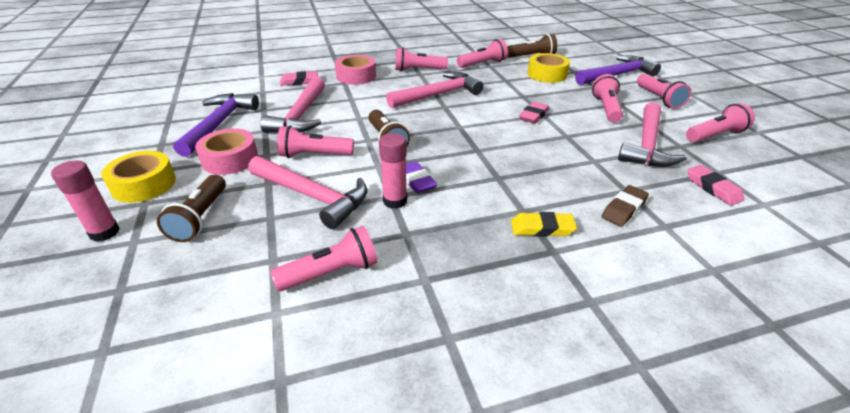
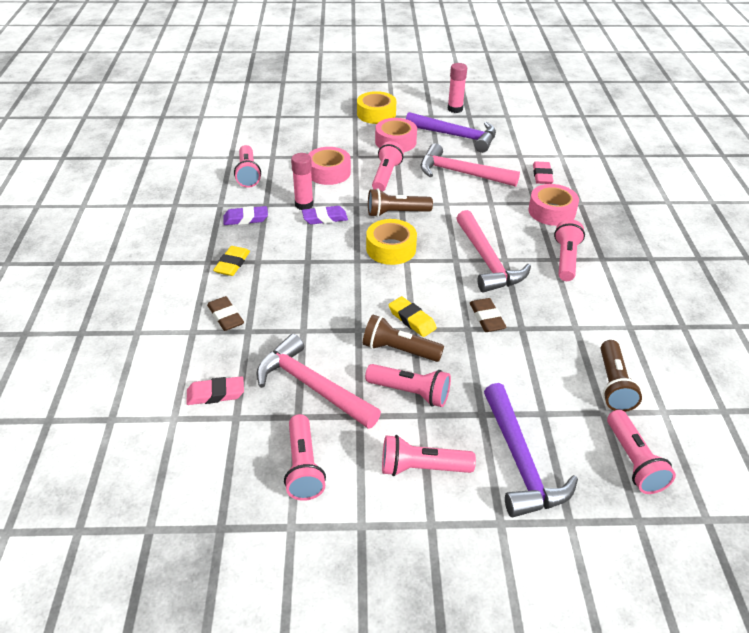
camera: 105 degrees right, 5 degrees up
(104, 232) = (330, 107): pink glue stick -> pink glue stick (455, 109)
(200, 218) = (327, 134): brown flashlight -> brown flashlight (399, 350)
(313, 196) = (328, 172): pink hammer -> pink tape
(447, 242) = (246, 219): none -> purple eraser
(483, 64) = (583, 321): pink flashlight -> pink flashlight (633, 461)
(506, 90) = (487, 318): none -> brown eraser
(533, 116) = (412, 319): pink eraser -> yellow eraser
(547, 74) = (535, 376): yellow tape -> yellow tape (391, 248)

